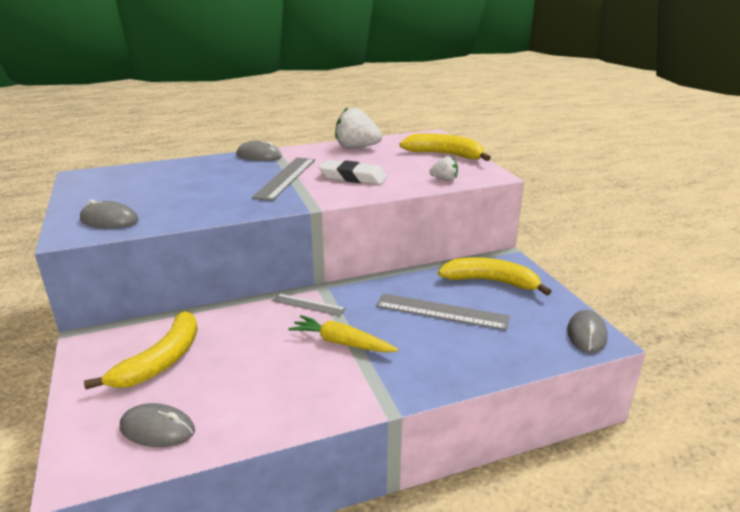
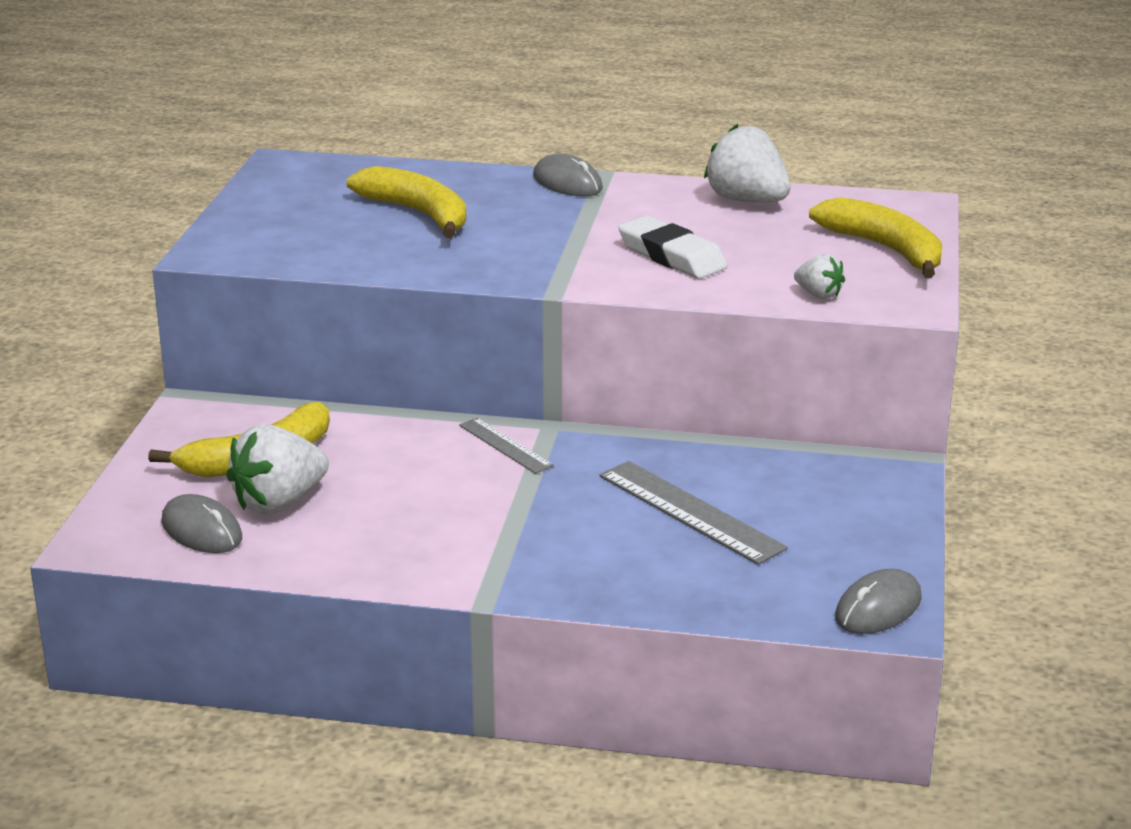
camera: 30 degrees right, 0 degrees up
(109, 220) = (267, 244): grey mouse -> none
(199, 387) = (279, 503): none -> white strawberry
(285, 178) = (566, 233): grey ruler -> none
(341, 343) = (502, 507): yellow carrot -> none
(491, 282) = (824, 494): yellow banana -> yellow banana (418, 214)

